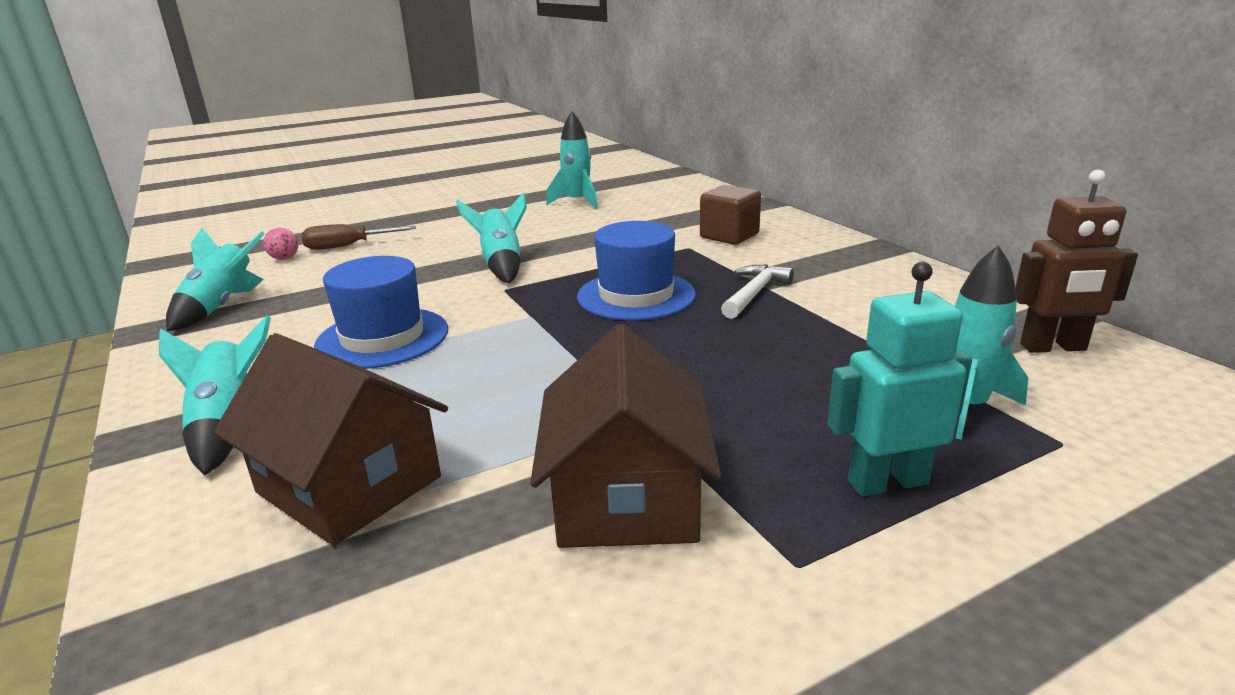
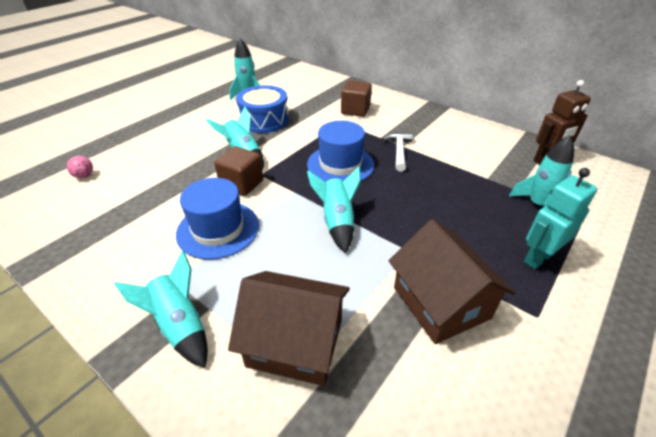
camera: 25 degrees left, 15 degrees up
(221, 306) = (76, 228): turquoise rocket -> turquoise rocket (337, 221)
(348, 246) = (123, 156): brown screwdriver -> none
(466, 296) = (242, 184): none -> brown cube
(572, 232) = (264, 120): none -> blue drum

